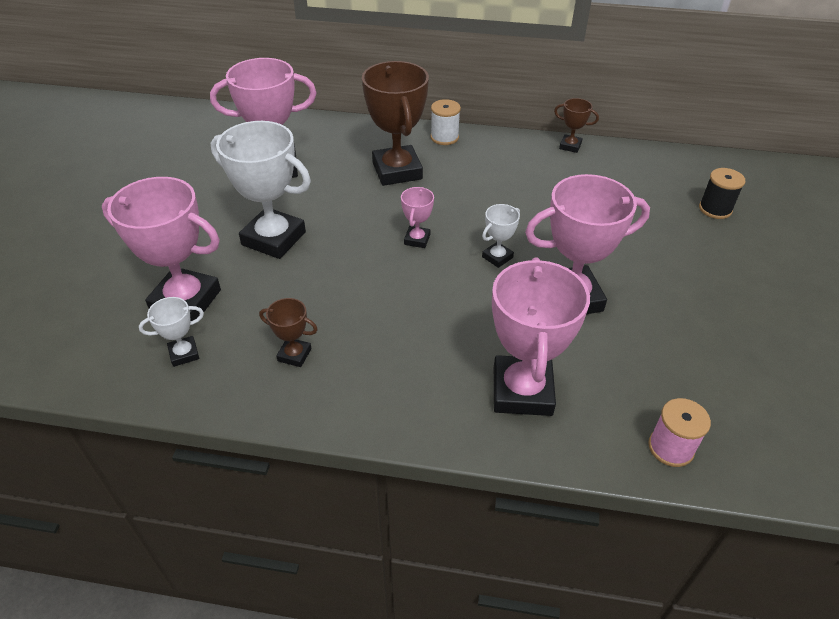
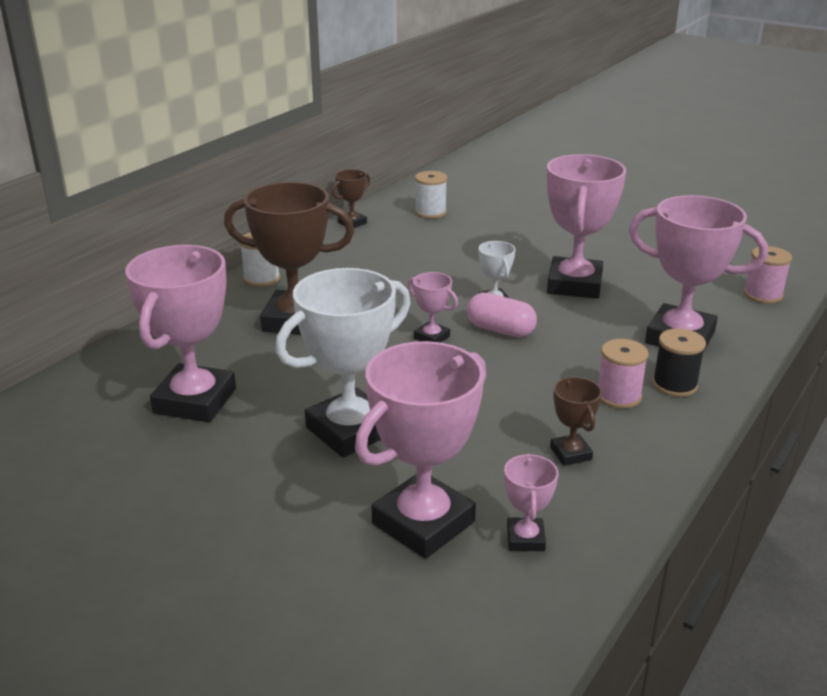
camera: 65 degrees left, 15 degrees down
(184, 354) = (525, 538): white trophy -> pink trophy
(294, 355) = (570, 453): brown trophy -> brown trophy turned 60 degrees counterclockwise
(392, 366) = (618, 396): none -> pink spool
(454, 272) = (500, 330): none -> pink capsule
(632, 178) = (430, 212): none -> white spool
(715, 209) = (503, 196): black spool -> black spool (674, 385)

